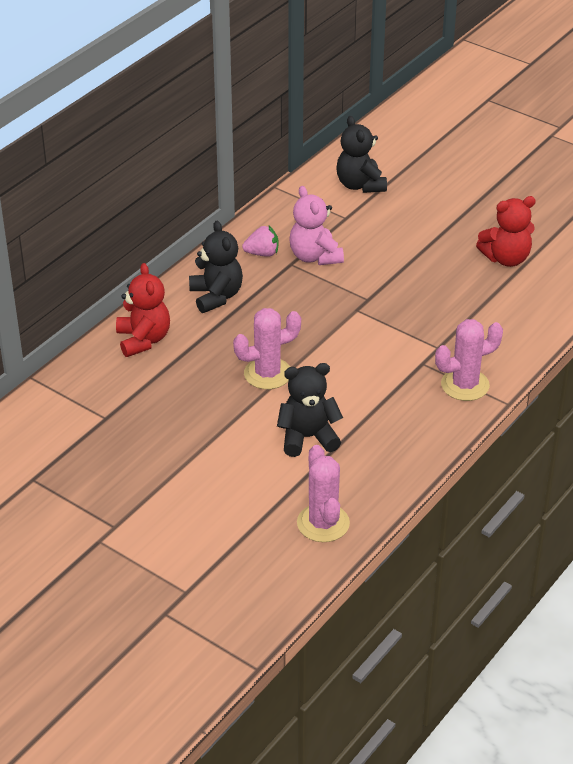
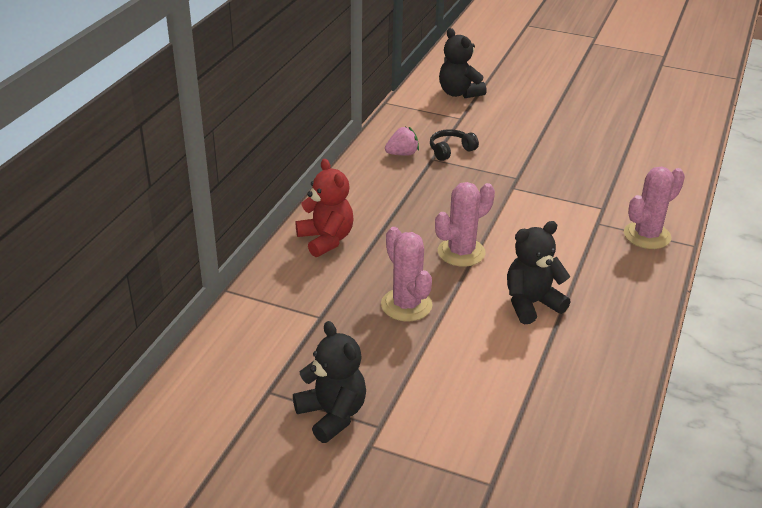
camera: 15 degrees left, 5 degrees down
(216, 296) = (378, 193): black teddy bear -> black teddy bear (332, 415)
(315, 257) = (451, 150): pink teddy bear -> black headphones
(323, 523) = (593, 384): pink cactus -> pink cactus (406, 305)
(506, 258) = (615, 132): red teddy bear -> none

